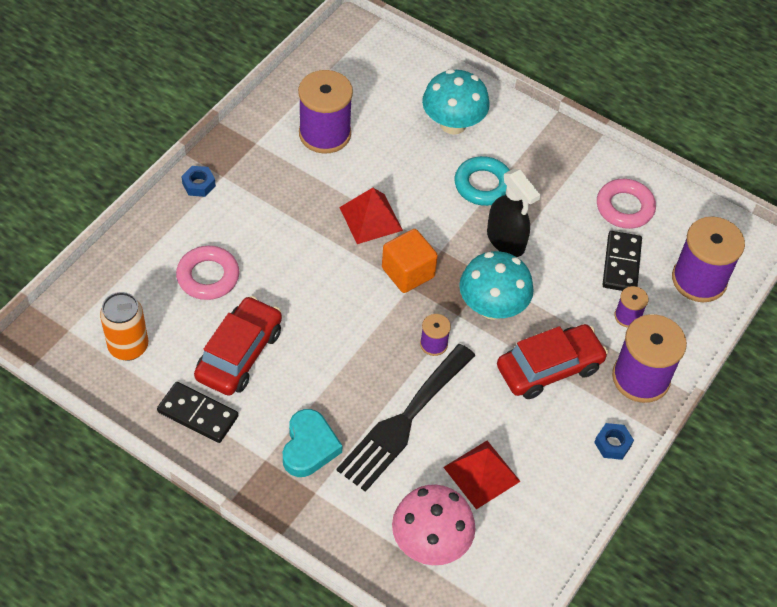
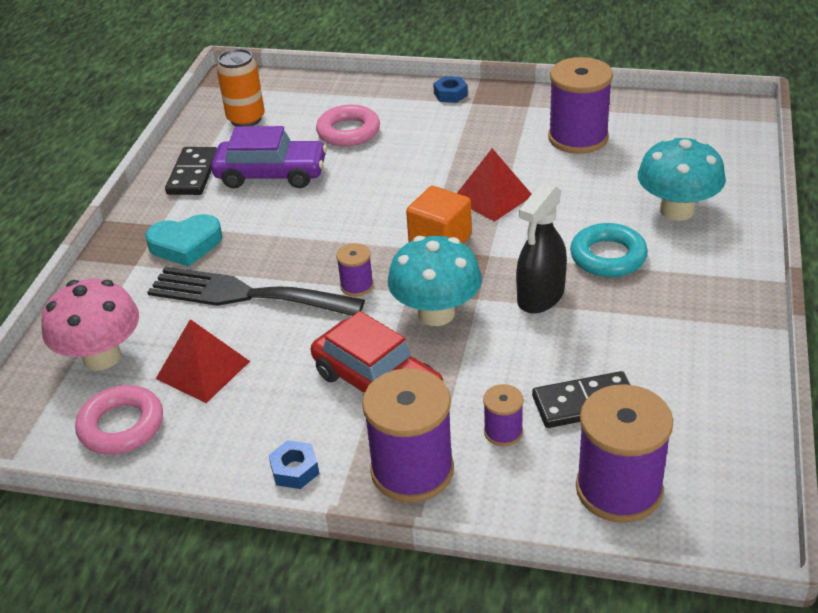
camera: 75 degrees right, 15 degrees down
(239, 354) = (271, 174): red car -> purple car
(624, 207) = (681, 382): pink ring -> pink ring (121, 426)

